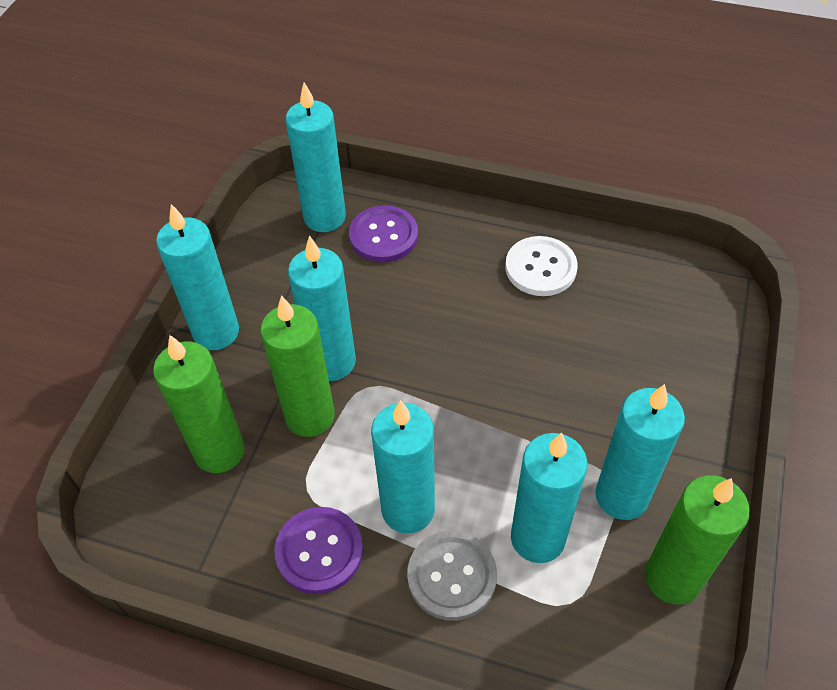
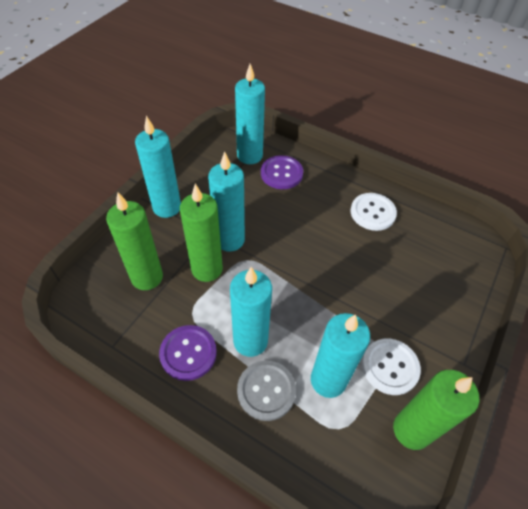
camera: 10 degrees right, 0 degrees up
(621, 496) = (390, 367): turquoise candle -> white button

